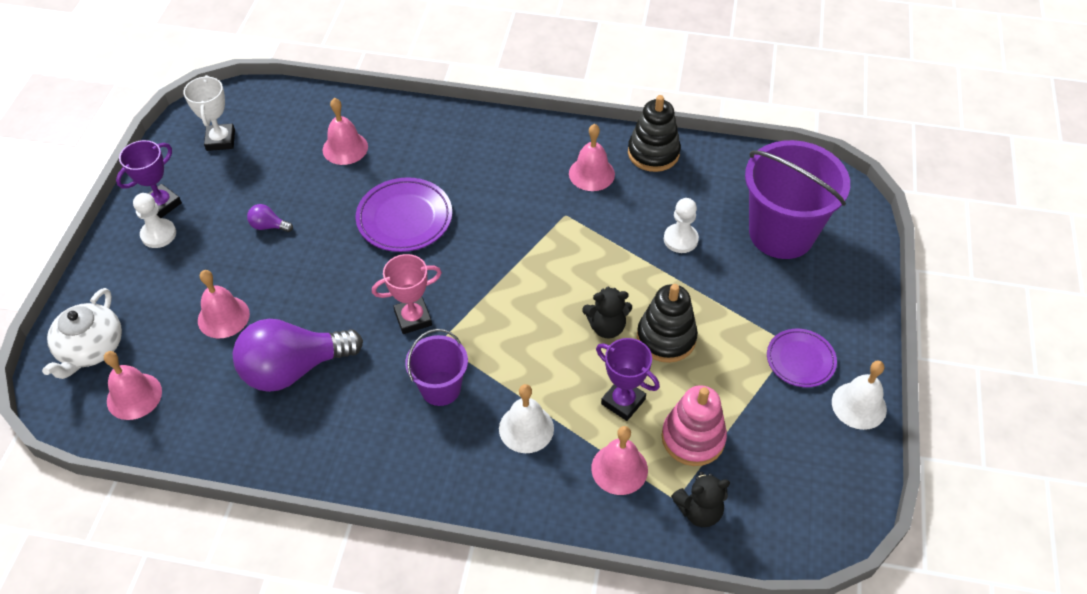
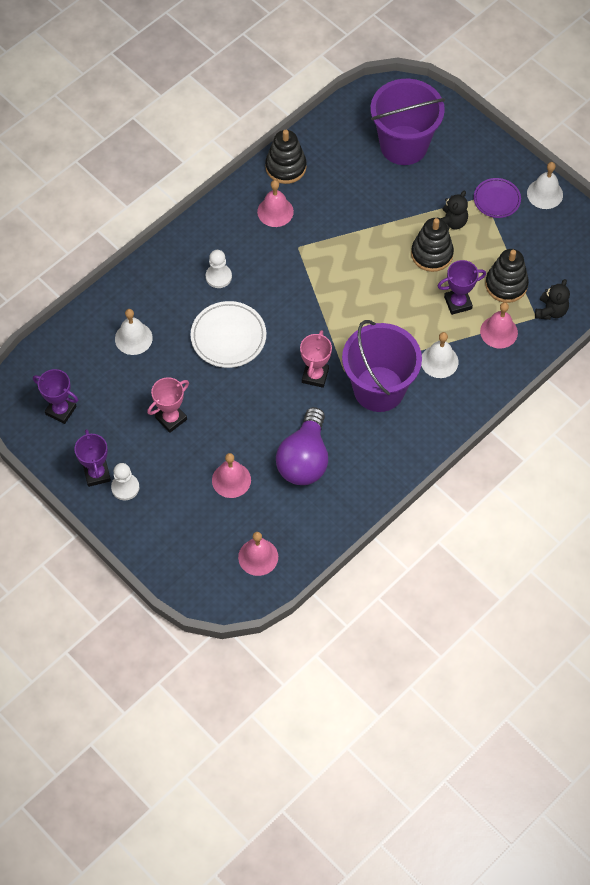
camera: 55 degrees left, 10 degrees up
(91, 348) = (199, 567): white teapot -> none
(220, 140) = (61, 410): white trophy -> purple trophy
(268, 226) = (171, 418): purple light bulb -> pink trophy
(345, 148) = (133, 338): pink bell -> white bell
(404, 218) = (228, 337): purple plate -> white plate
(440, 388) = (379, 389): purple bucket -> purple bucket, size x1.80
(606, 327) = (401, 278): black teddy bear -> black teddy bear (451, 222)
(680, 239) = (367, 199): white pawn -> white pawn (218, 277)
(693, 438) = (506, 284): pink stacking toy -> black stacking toy

